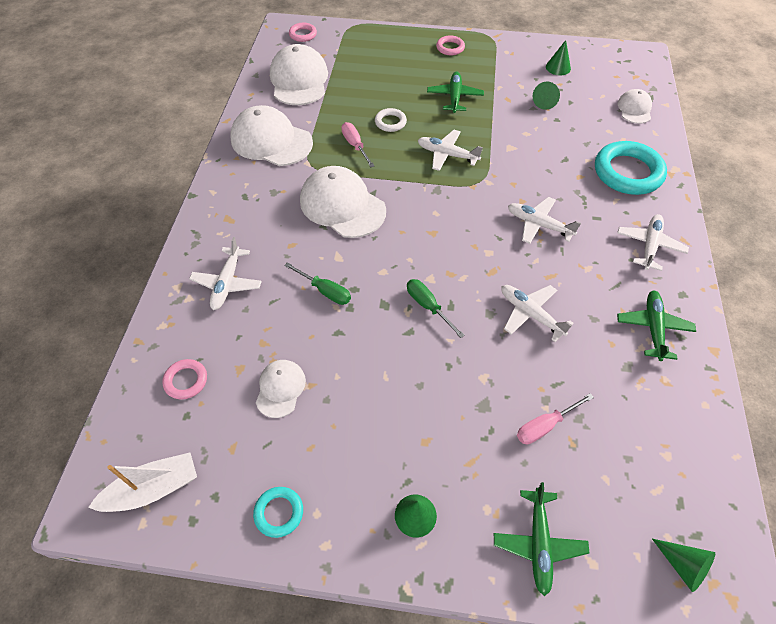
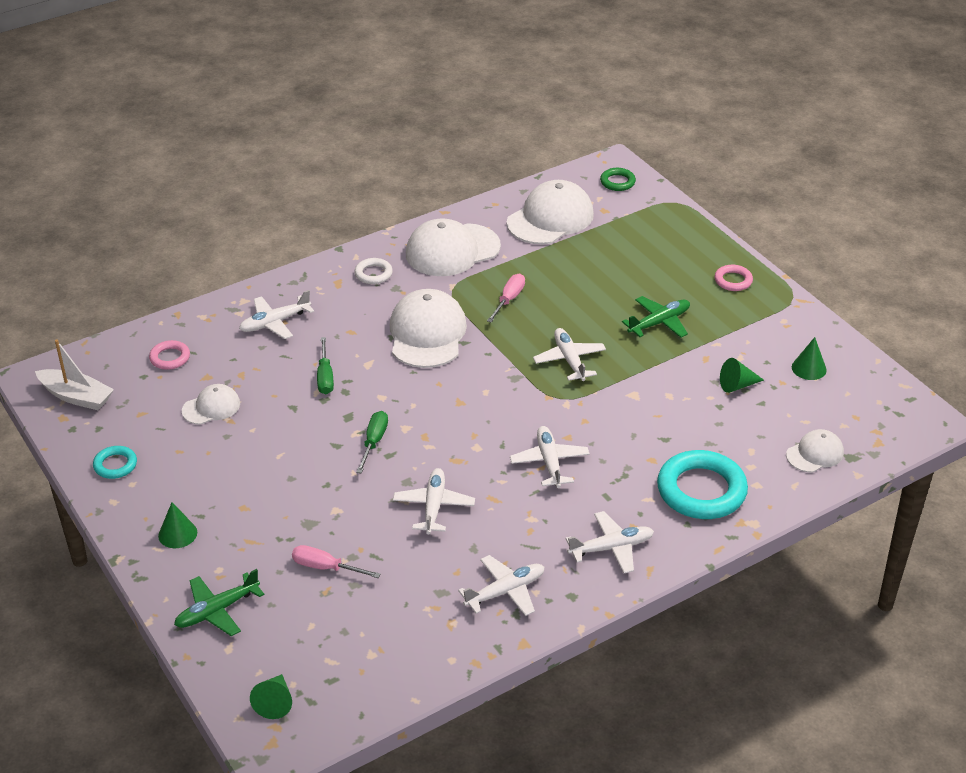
camera: 50 degrees right, 15 degrees down
(271, 141) = (452, 250): white cap -> white cap turned 105 degrees counterclockwise
(303, 34) = (617, 182): pink ring -> green ring
(390, 122) = (567, 303): white ring -> white ring (373, 274)
(653, 328) = (505, 591): green plane -> white plane

